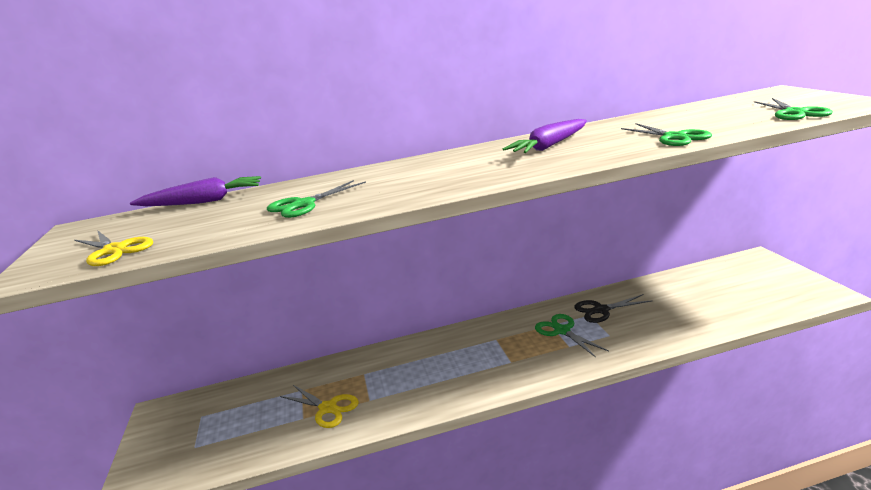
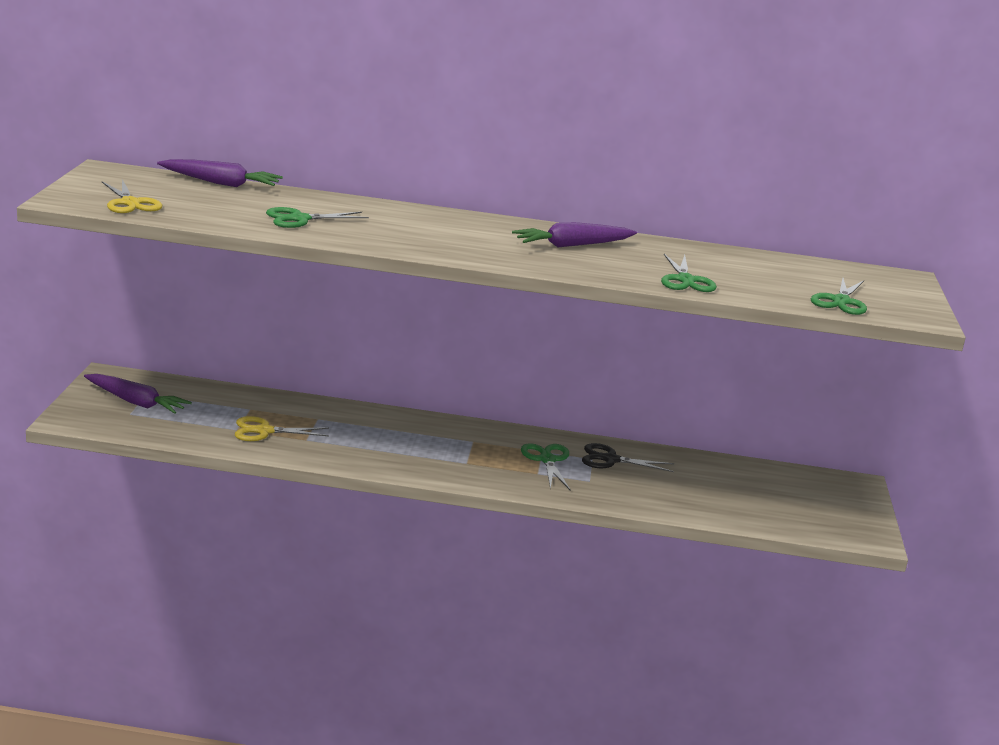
camera: 15 degrees right, 0 degrees up
(194, 430) = (136, 402): none -> purple carrot
(328, 408) = (264, 431): yellow scissors -> yellow scissors turned 120 degrees clockwise

